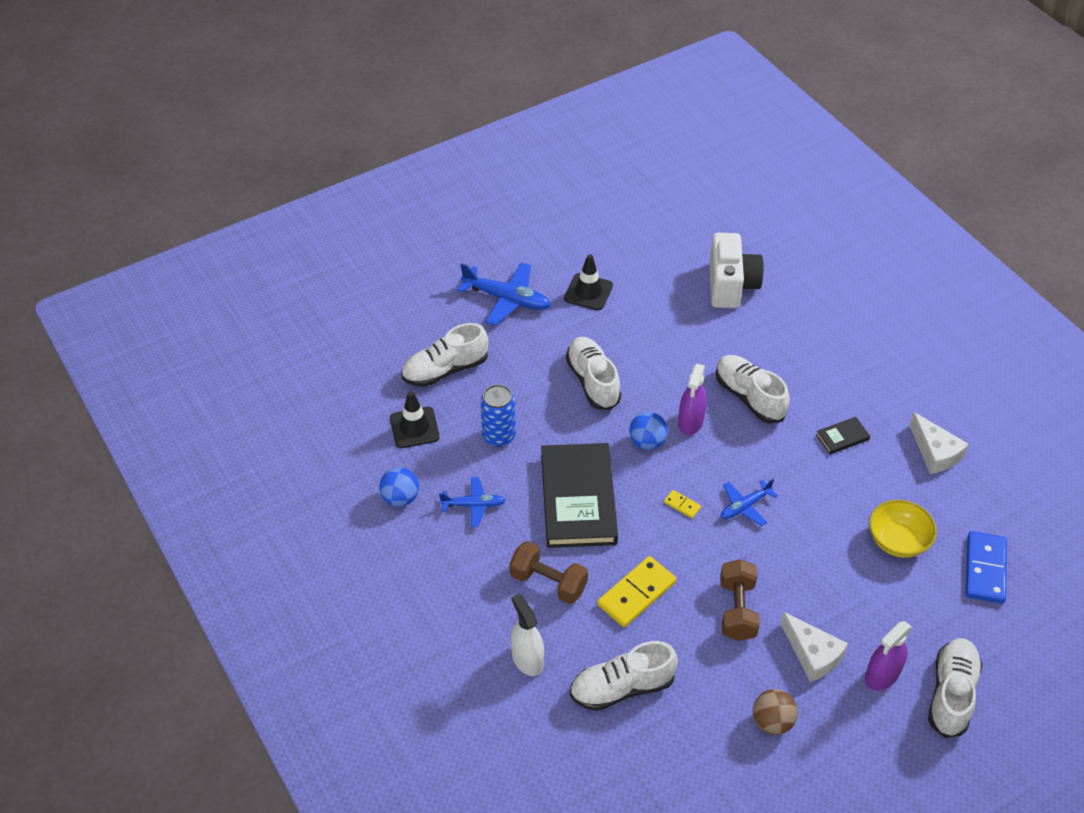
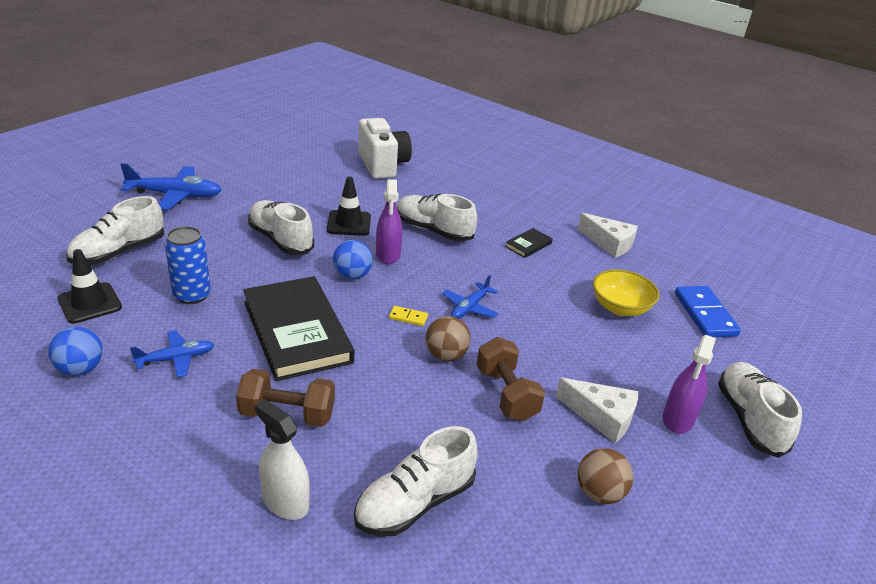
camera: 25 degrees left, 15 degrees down
(588, 292) = (255, 182): black traffic cone -> black traffic cone (349, 223)
(636, 594) = (393, 403): yellow domino -> none
(700, 556) = (446, 355): none -> brown ball

